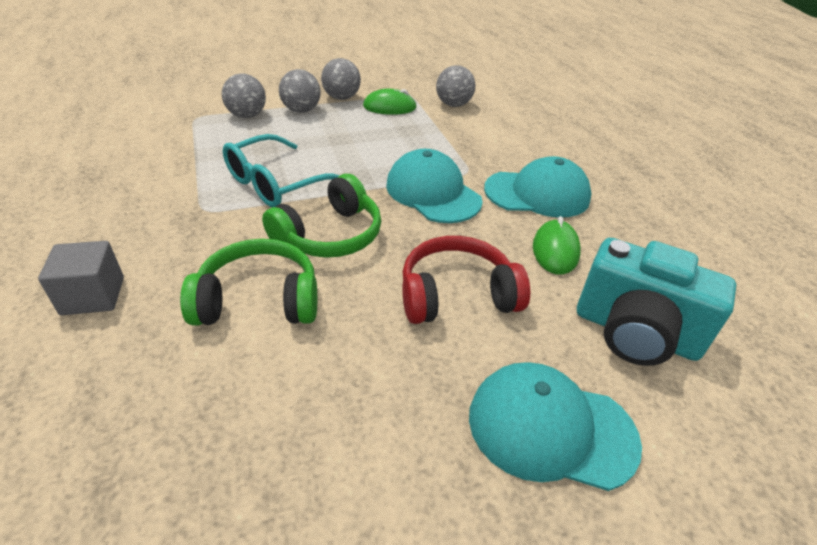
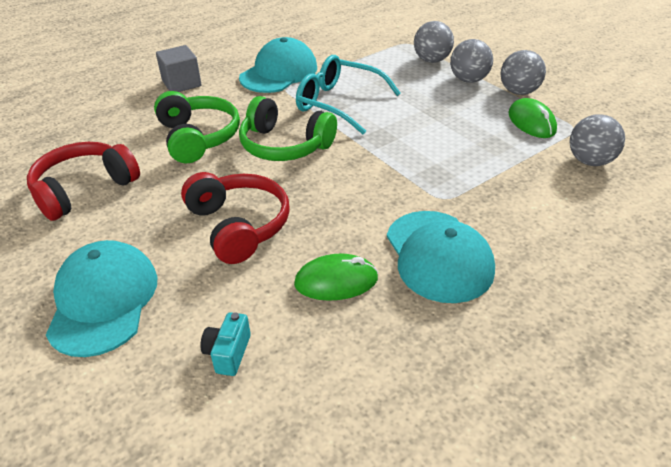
camera: 75 degrees right, 0 degrees up
(306, 439) = (84, 189): none -> red headphones
(433, 193) = (385, 183): turquoise cap -> turquoise cap (279, 73)
(635, 333) = (228, 353): turquoise camera -> turquoise camera, size x0.41

